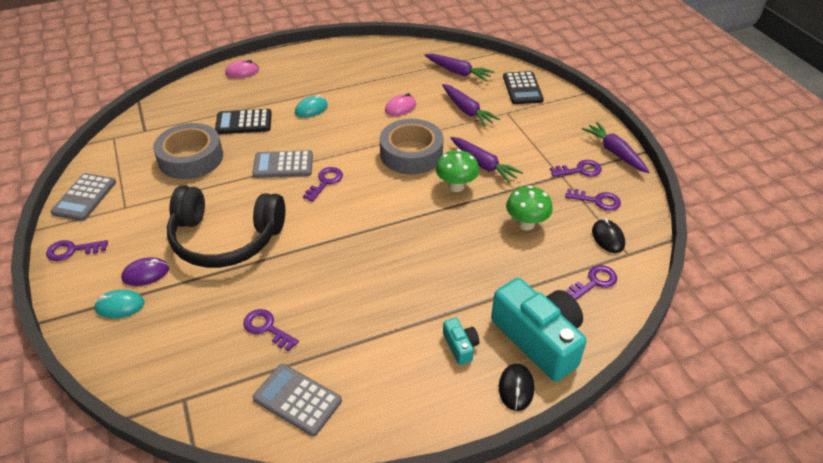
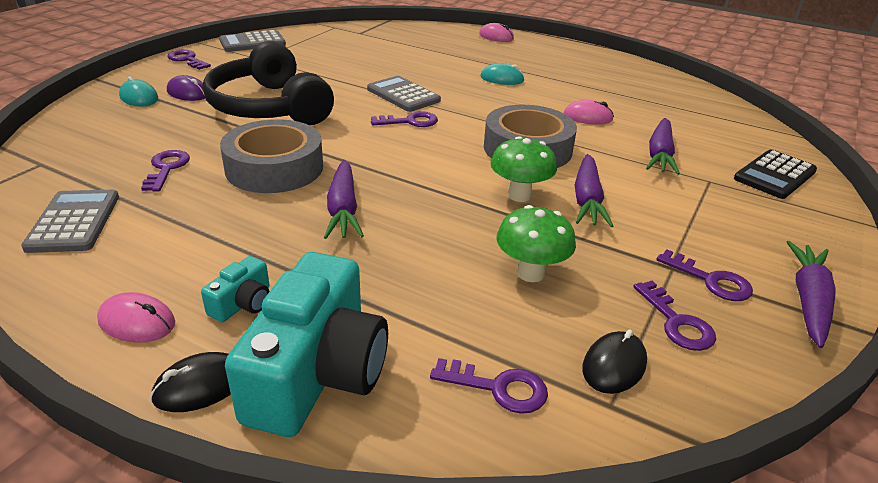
camera: 50 degrees right, 10 degrees down
(191, 158) = (353, 58): grey tape -> grey tape (274, 168)
(244, 122) = (432, 60): black calculator -> none
(441, 398) = (137, 322): none -> pink mouse
(458, 72) = (711, 126): purple carrot -> purple carrot (343, 209)

